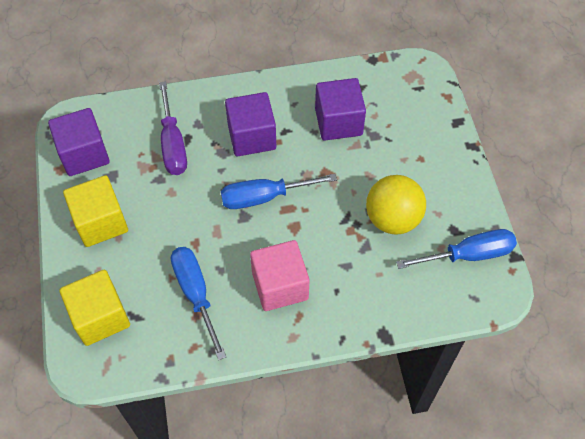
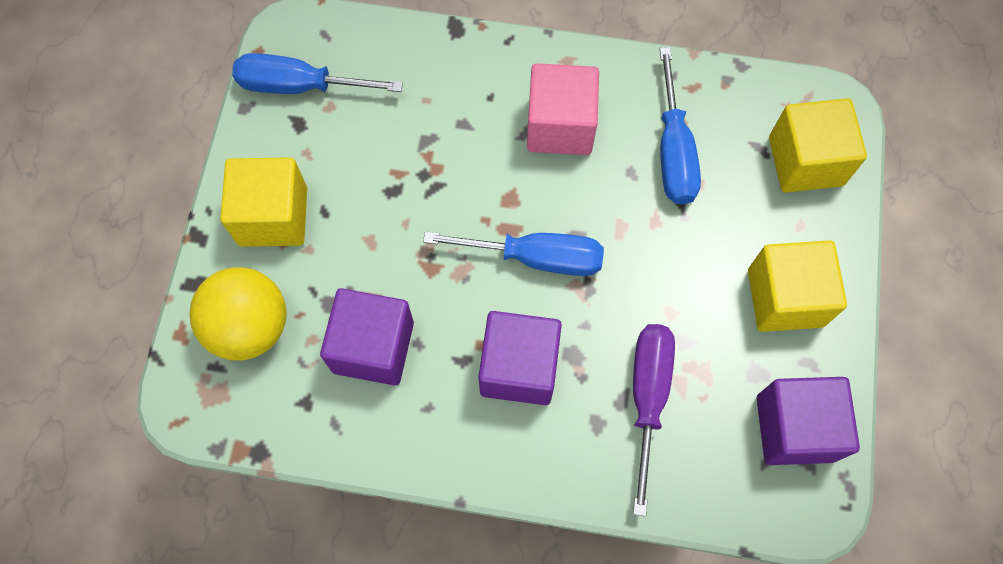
camera: 160 degrees left, 10 degrees up
(392, 219) = (371, 165): yellow ball -> yellow ball (250, 327)
(435, 170) = (273, 216): none -> yellow cube

